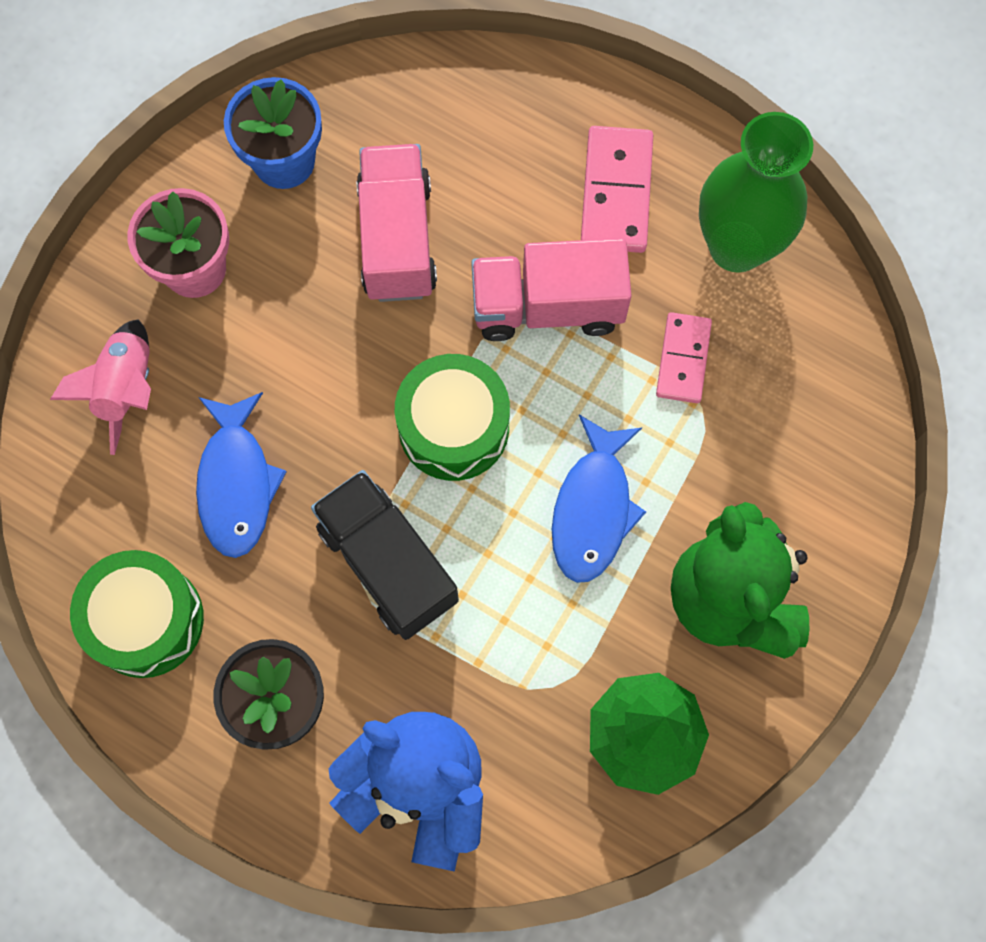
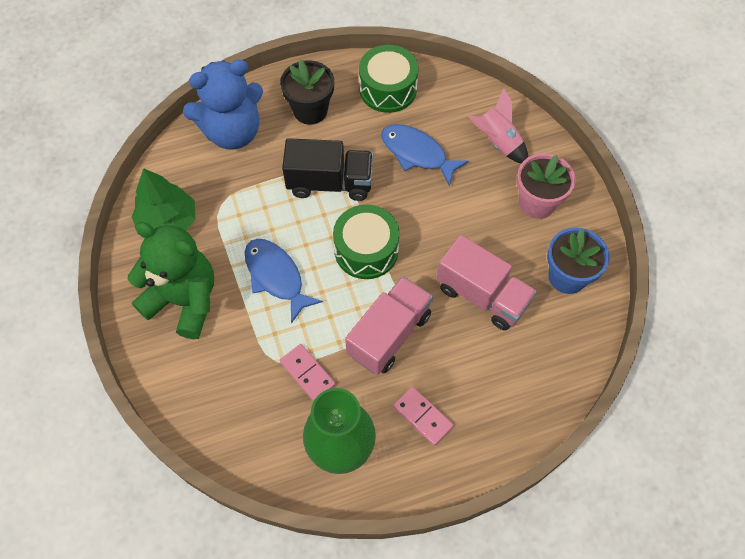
camera: 130 degrees right, 10 degrees down
(616, 192) = (423, 416): pink domino -> pink domino, size x0.66

